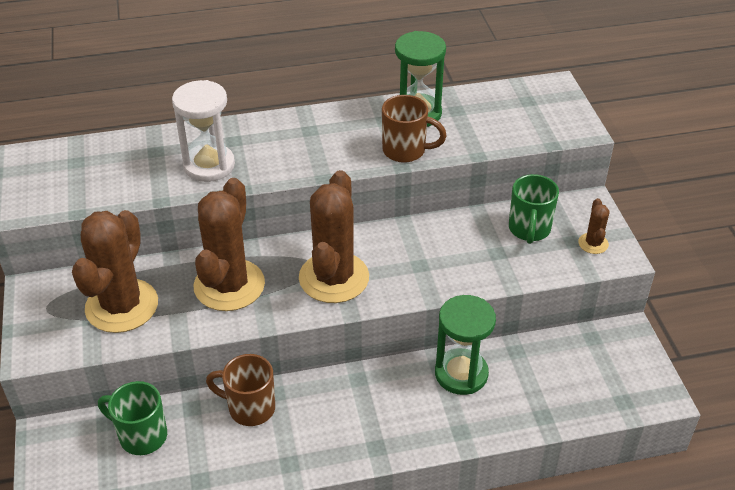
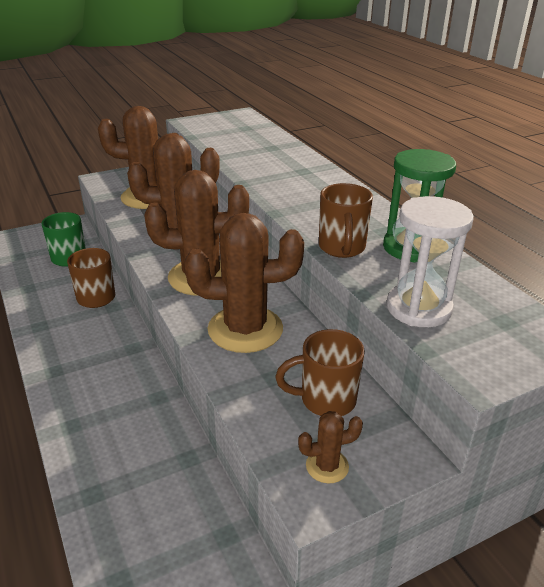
camera: 75 degrees right, 10 degrees down
(209, 165) = (265, 167): white hourglass -> white hourglass (418, 308)
(430, 259) = (245, 329): none -> brown cactus
(461, 374) = (147, 416): green hourglass -> none
(529, 230) = (325, 400): green mug -> brown mug

